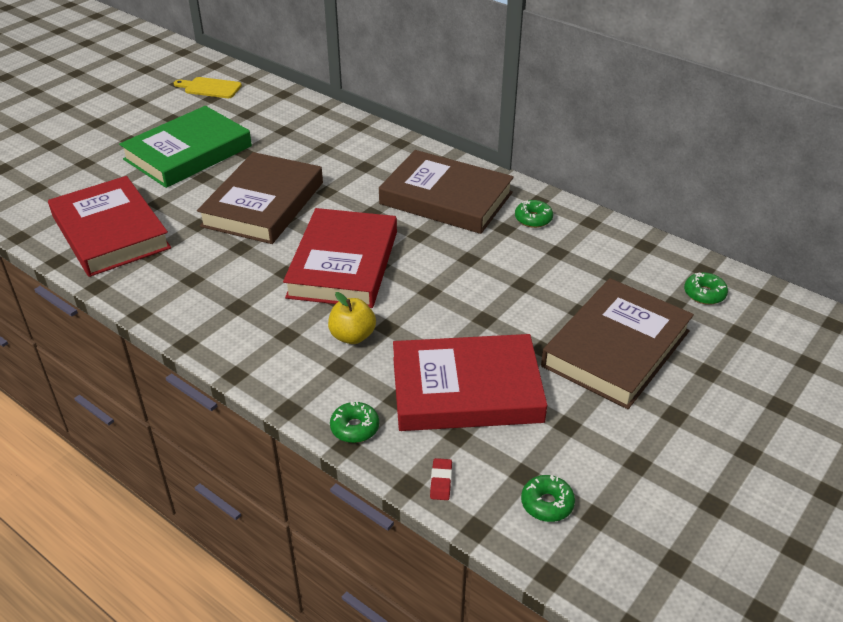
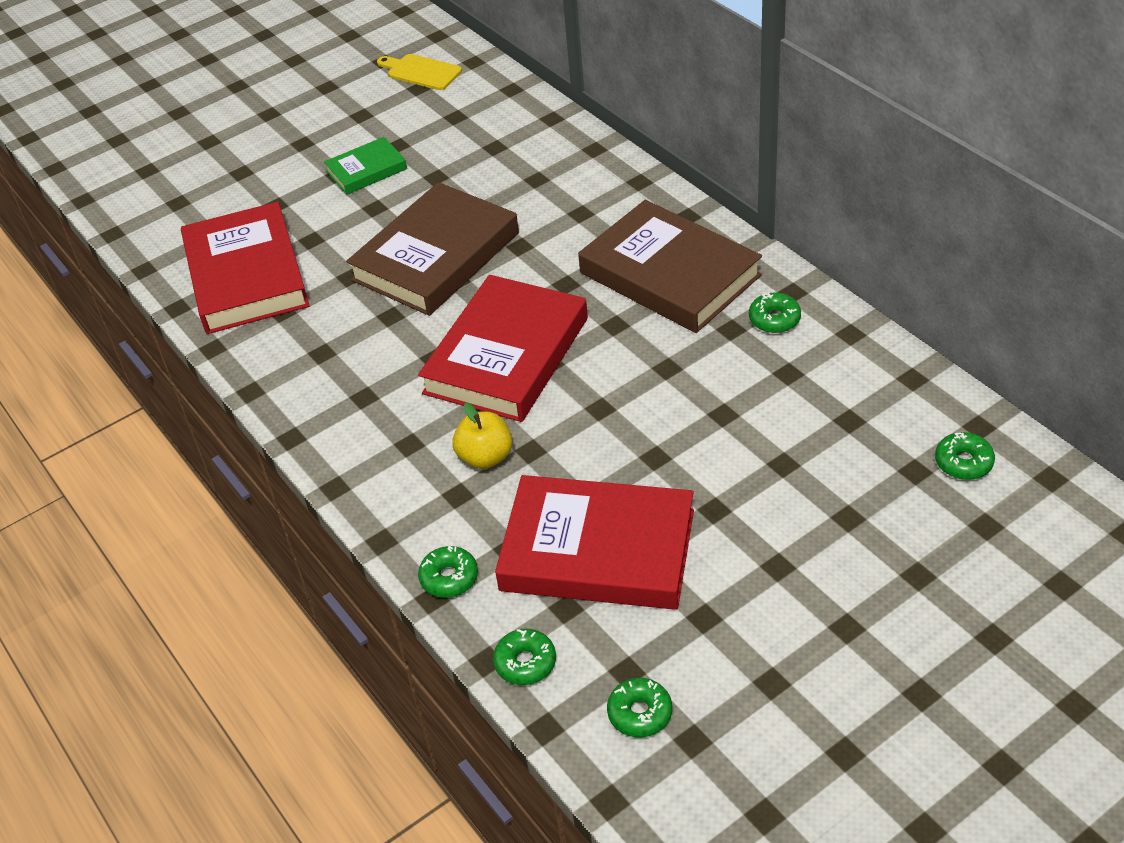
camera: 20 degrees right, 5 degrees up
(188, 153) = (366, 170): green book -> green book, size x0.51
(441, 481) = (525, 662): red eraser -> green donut
(616, 348) = (809, 524): brown book -> none

